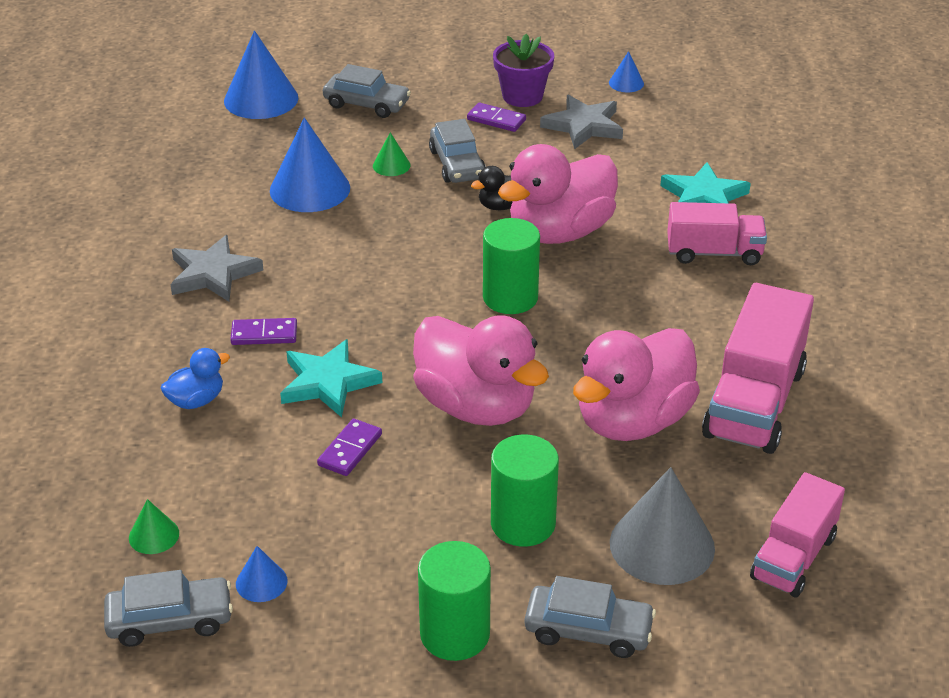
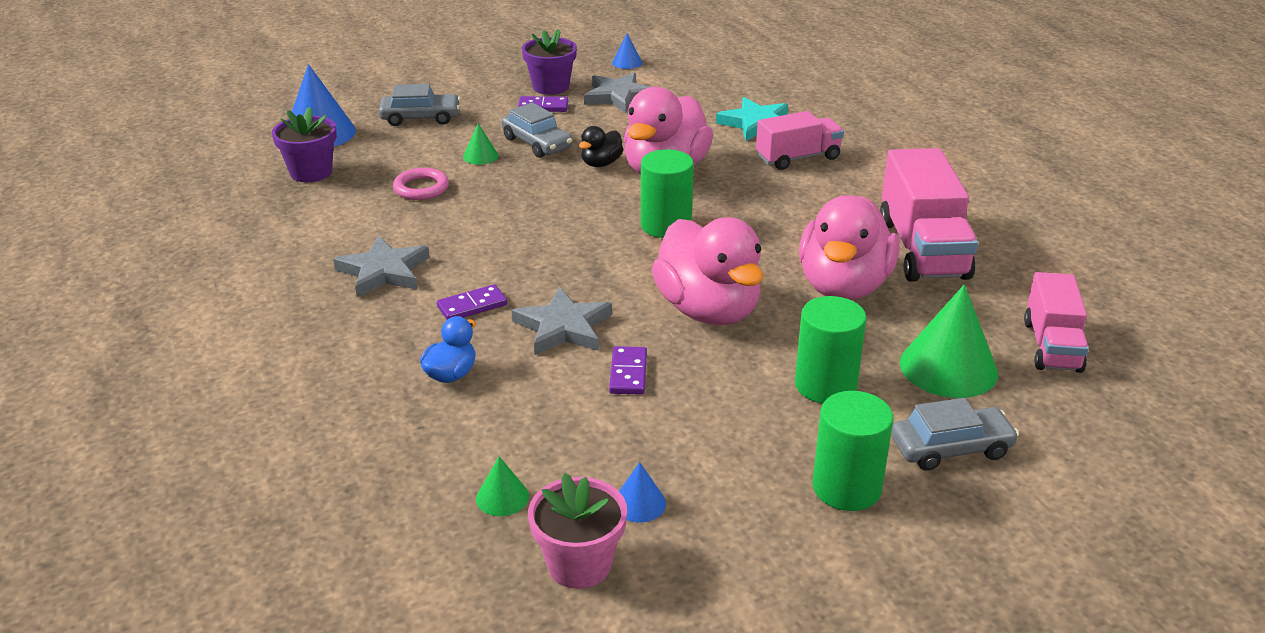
camera: 25 degrees left, 5 degrees down
(170, 620) = (579, 564): grey car -> pink flower pot
(223, 144) = (311, 172): none -> purple flower pot
(310, 189) = (421, 188): blue cone -> pink ring
(328, 382) = (563, 327): turquoise star -> grey star
(476, 406) = (708, 310): pink duck -> pink duck turned 45 degrees clockwise
(662, 545) = (948, 367): grey cone -> green cone

